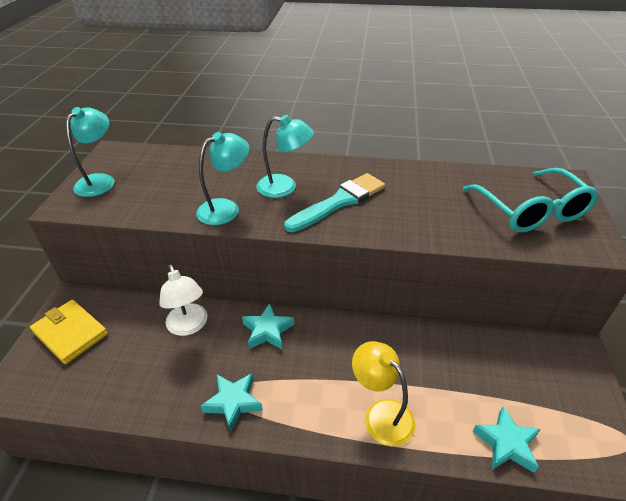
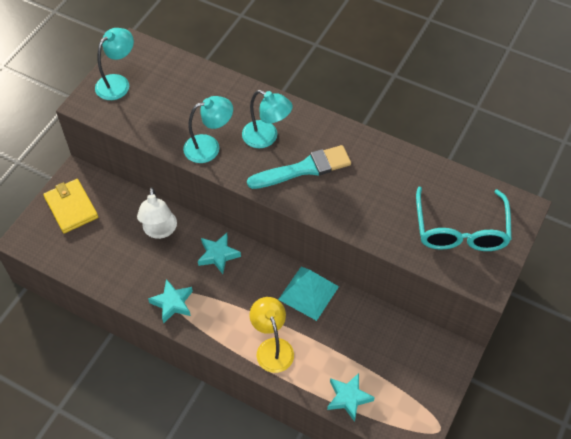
camera: 20 degrees right, 15 degrees up
(387, 338) = (308, 293): none -> turquoise pyramid

